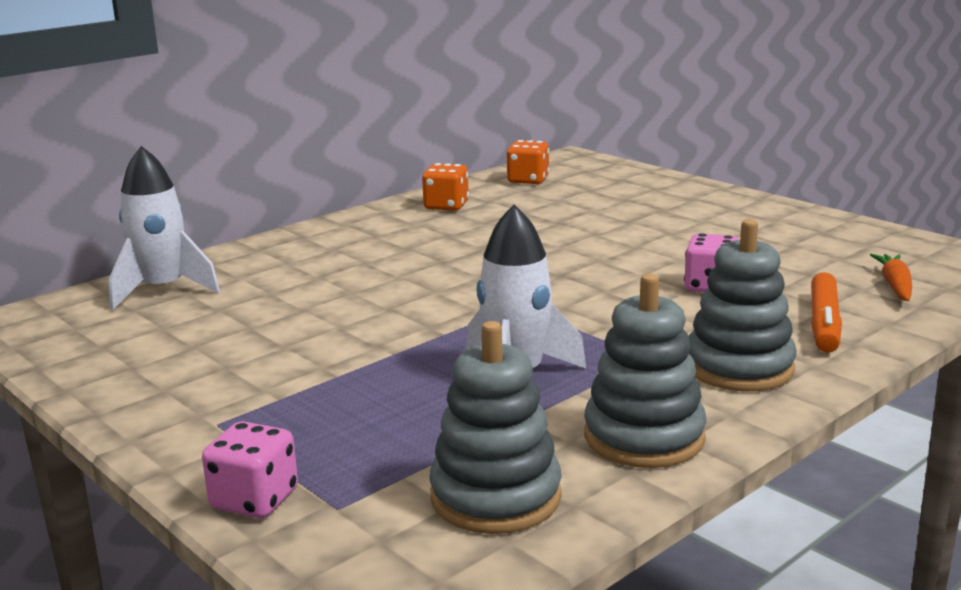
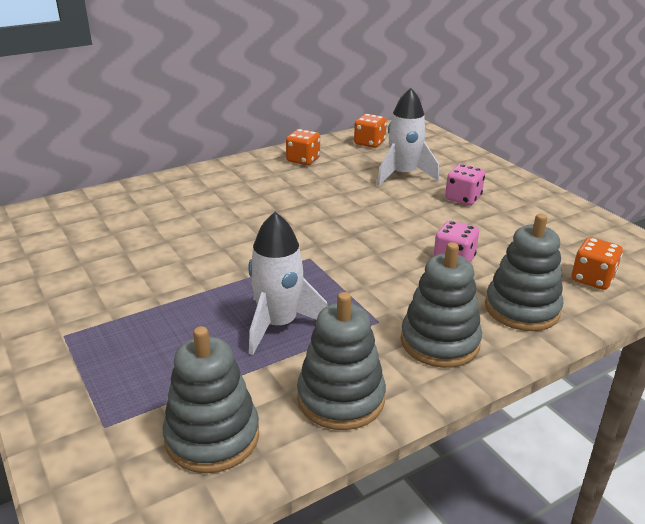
camera: 10 degrees right, 10 degrees up
(162, 290) = (86, 211): white rocket -> white rocket (403, 175)
(254, 500) = (54, 409): pink dice -> pink dice (463, 198)
(824, 324) = (522, 309): orange marker -> grey stacking toy
(895, 285) = (592, 279): orange carrot -> orange dice

